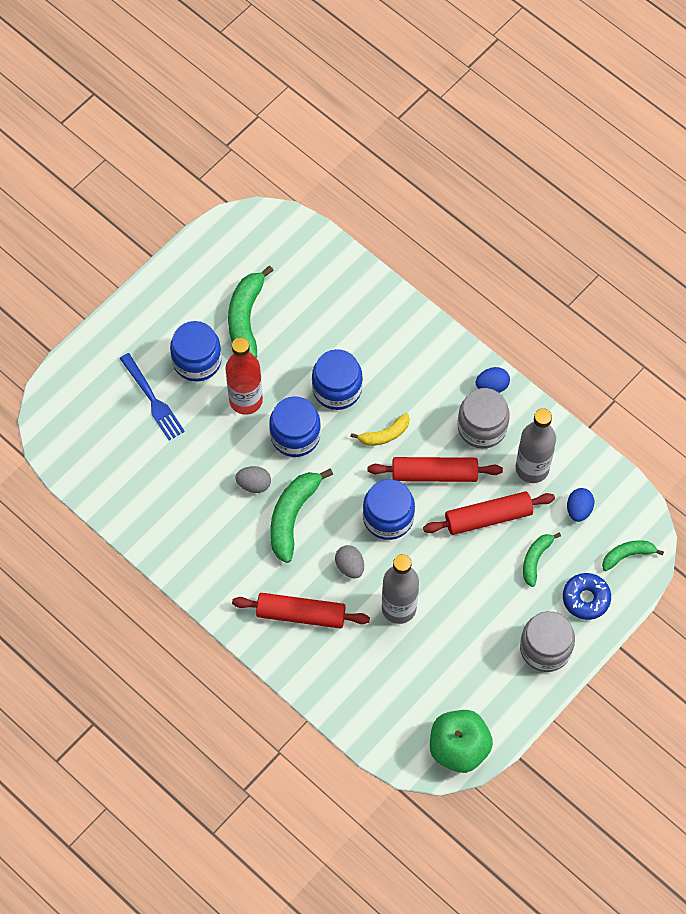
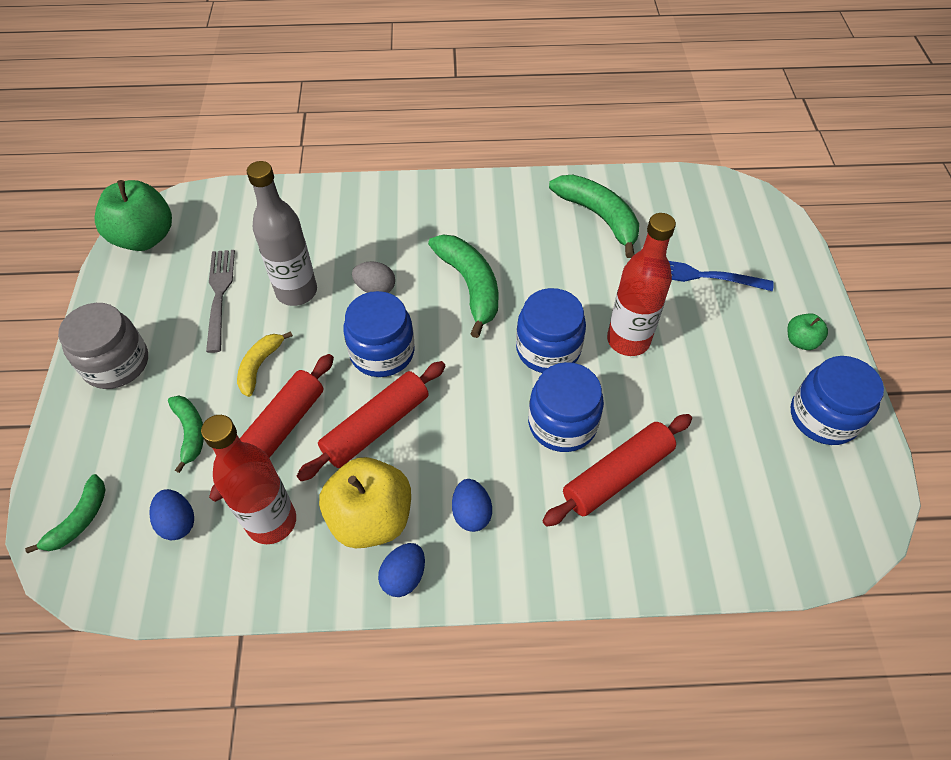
camera: 135 degrees right, 10 degrees down
(155, 316) = (801, 341): none -> green apple
(197, 360) = (713, 336): blue jar -> blue jar (823, 417)
(246, 318) = (728, 412): green banana -> green banana (599, 217)
(254, 484) = (533, 283): grey egg -> none
(301, 614) = (379, 227): red rolling pin -> red rolling pin (617, 475)
(384, 434) = (466, 421): yellow banana -> yellow banana (260, 366)
(431, 386) = (471, 513): none -> blue egg
(447, 649) = (219, 295): none -> grey fork
(482, 427) = (371, 518): grey jar -> yellow apple
(532, 468) = (271, 521): grey bottle -> red bottle
(586, 598) = (102, 438): blue donut -> none

